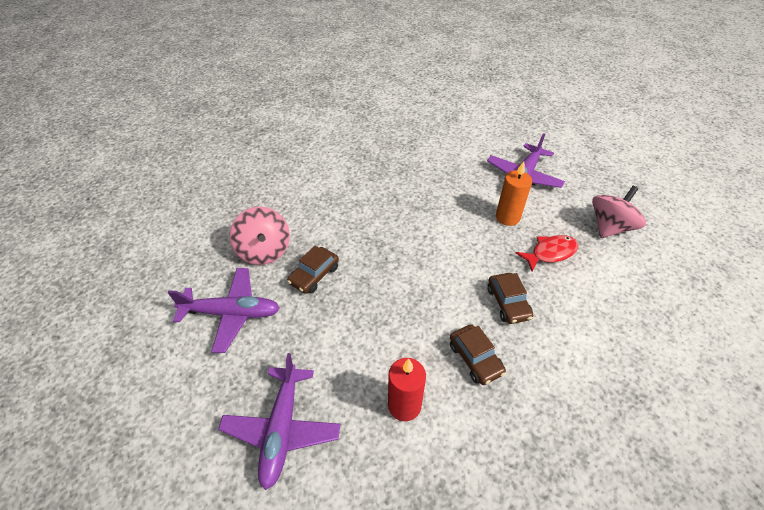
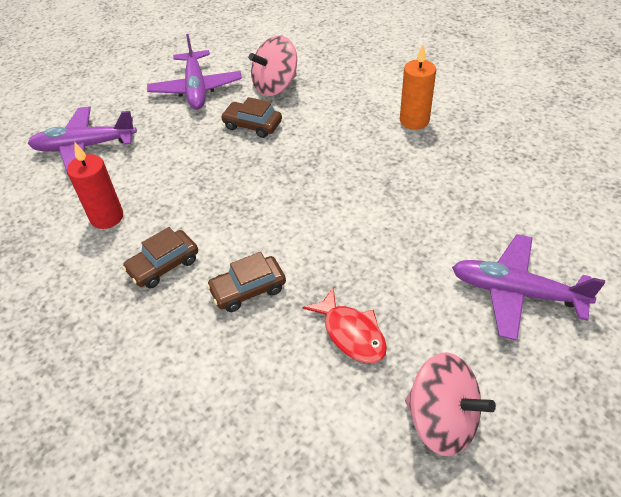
camera: 80 degrees right, 0 degrees up
(507, 217) = (408, 278): orange candle -> orange candle (414, 121)

